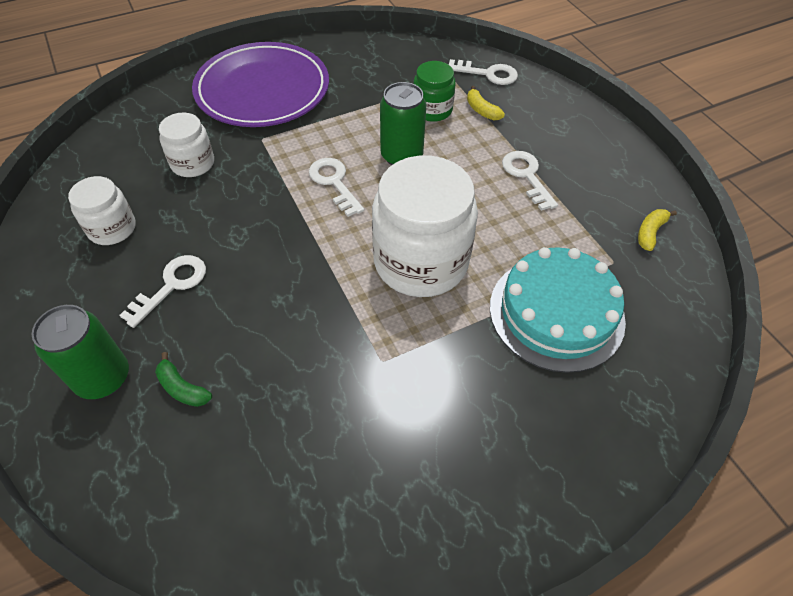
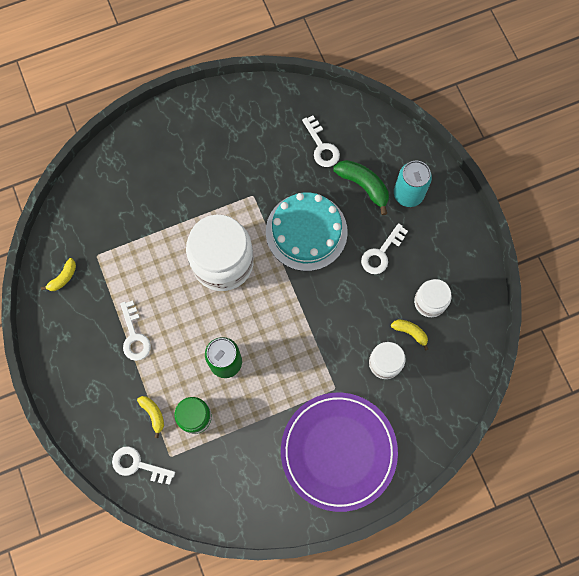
camera: 175 degrees left, 20 degrees up
(103, 378) = (408, 194): green can -> turquoise can
(150, 194) = (410, 332): none -> yellow banana
(182, 388) = (363, 185): green banana -> green banana, size x1.70
(334, 183) = (278, 337): white key -> white key (321, 146)
(556, 313) = (144, 220): turquoise cake -> turquoise cake (306, 231)

